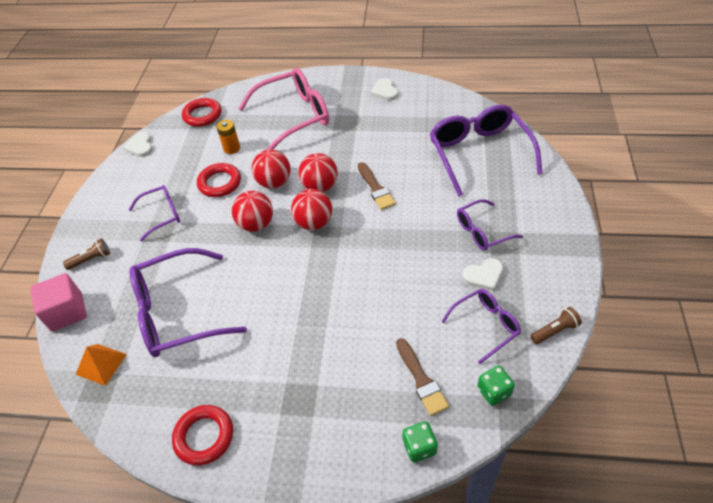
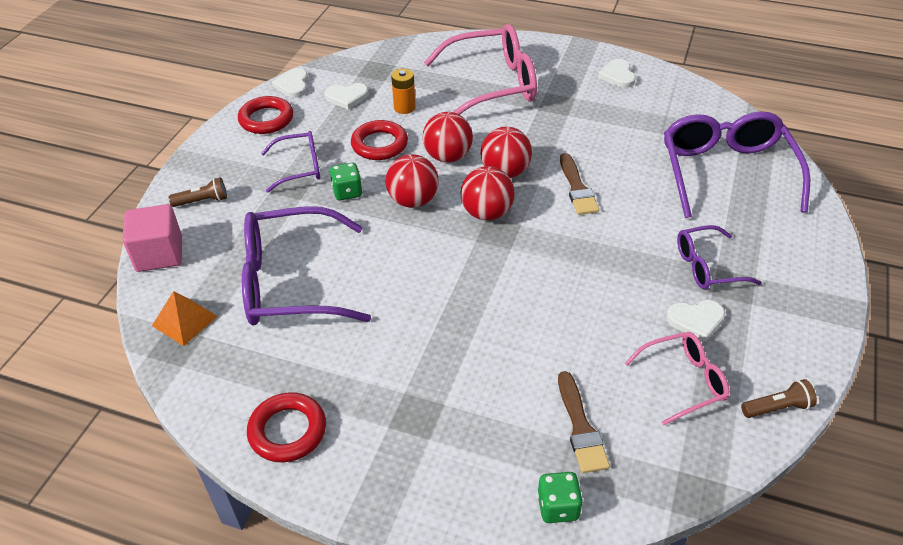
camera: 10 degrees right, 5 degrees down
(185, 148) = (347, 97): none -> white heart
(202, 115) = (377, 63): red ring -> red ring (266, 119)
(485, 326) = (683, 381): purple glasses -> pink glasses
(494, 391) = (674, 463): green dice -> green dice (347, 192)

